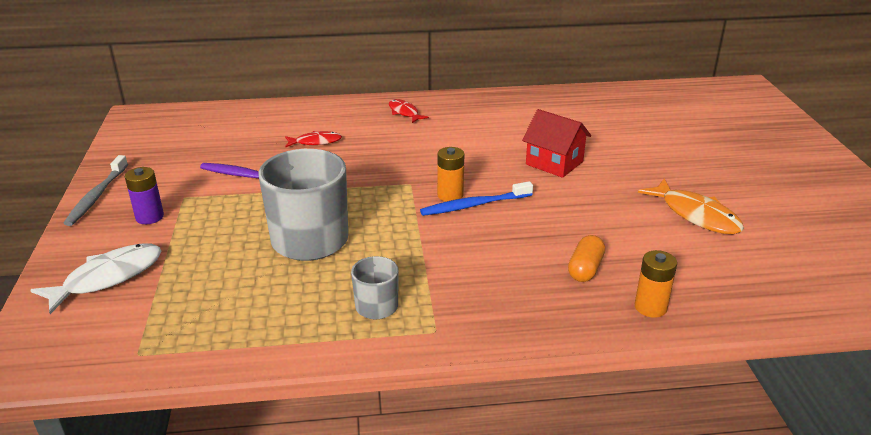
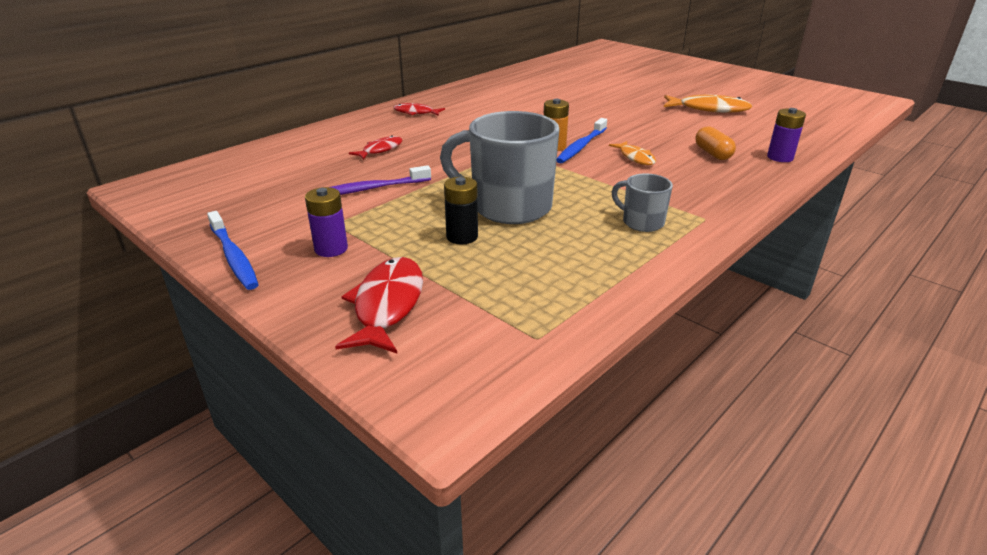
camera: 40 degrees left, 0 degrees up
(97, 196) = (233, 257): grey toothbrush -> blue toothbrush
(108, 278) = (387, 305): white fish -> red fish
(234, 248) = (462, 237): none -> black battery
(499, 239) = (635, 158): none -> orange fish
(554, 163) = (581, 109): red house -> none
(650, 307) = (780, 157): orange battery -> purple battery

